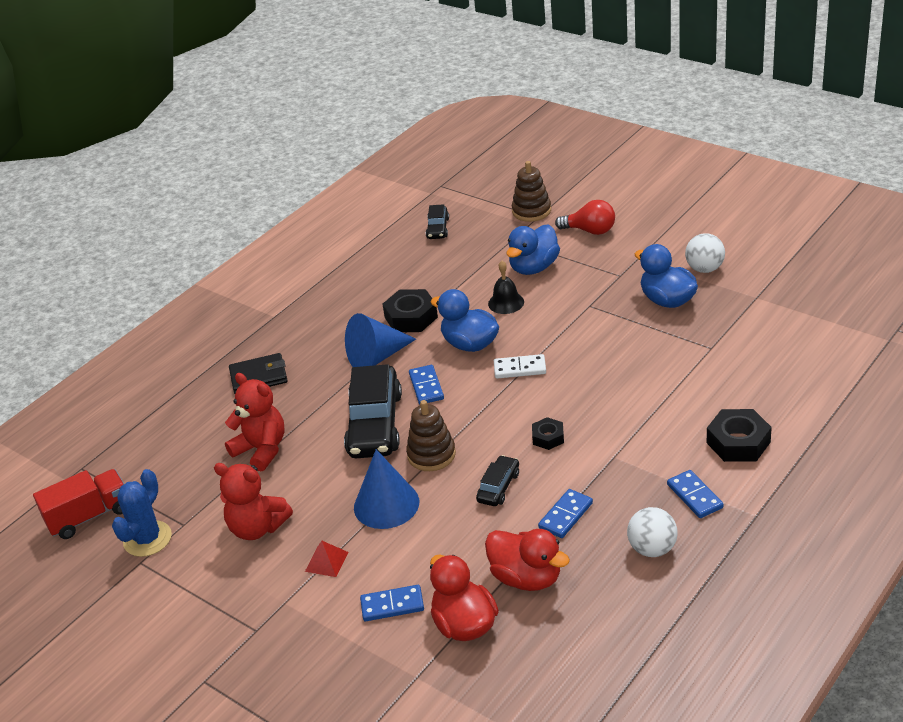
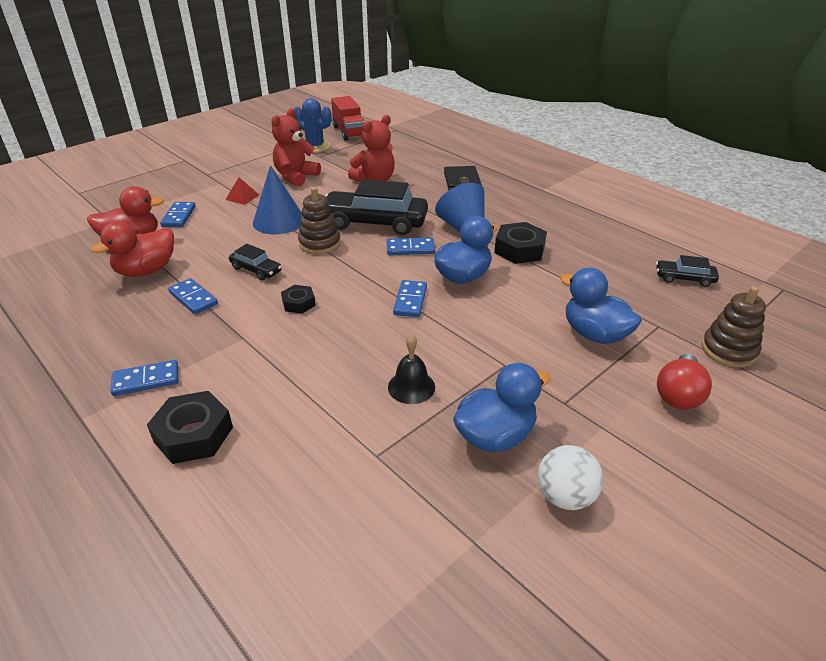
camera: 95 degrees right, 0 degrees up
(506, 303) = (528, 306): black bell -> black bell (411, 387)
(520, 369) = (410, 300): white domino -> blue domino
(652, 549) = (109, 339): white ball -> none

